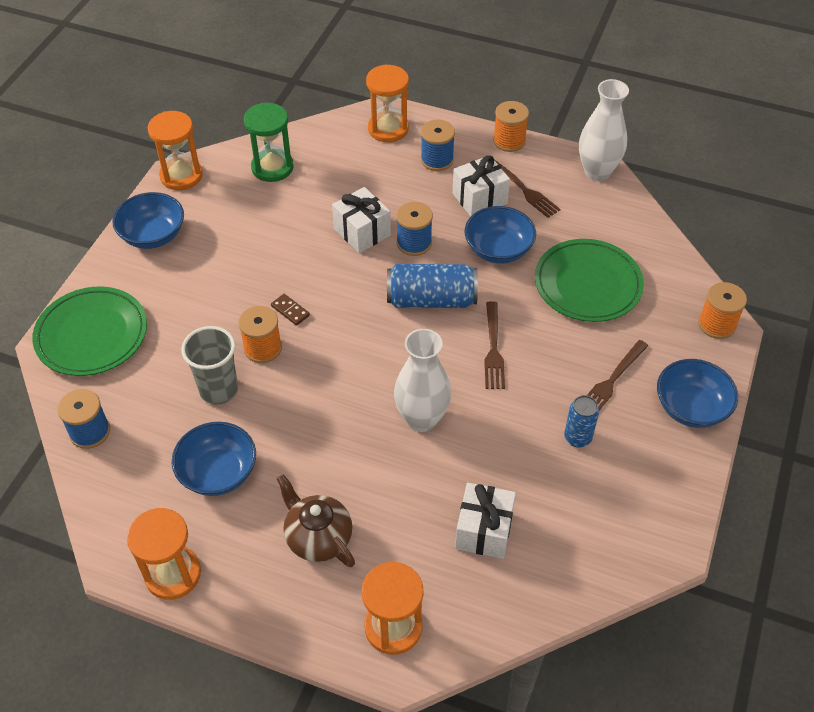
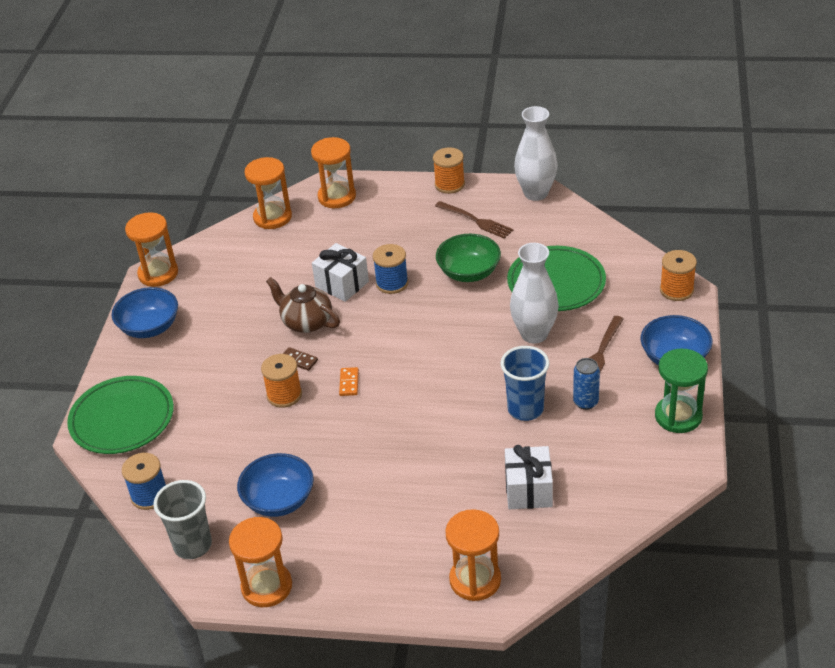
camera: 10 degrees left, 10 degrees down
(218, 390) = (256, 436): grey cup -> grey cup (192, 545)
(272, 167) = (241, 249): green hourglass -> green hourglass (678, 416)
(315, 137) = (272, 217): none -> orange hourglass
(318, 537) = (386, 529): brown teapot -> brown teapot (306, 322)
(333, 350) = (349, 383): none -> orange domino
(422, 419) = (446, 418): white vase -> white vase (534, 334)
(431, 300) = (423, 324): blue can -> none
(437, 160) = (390, 213): blue spool -> none
(479, 198) = (439, 236): white gift -> none
(493, 349) = (490, 350): brown fork -> none
(498, 249) = (469, 272): blue bowl -> green bowl
(510, 430) = (525, 409): none -> blue cup

